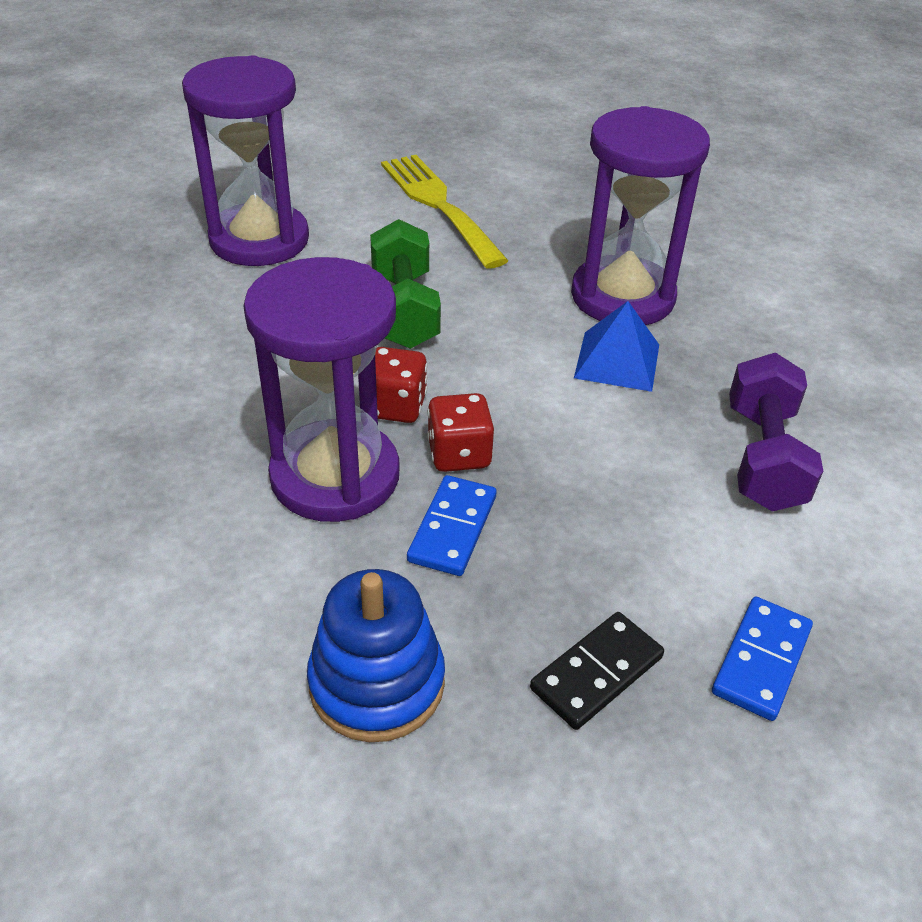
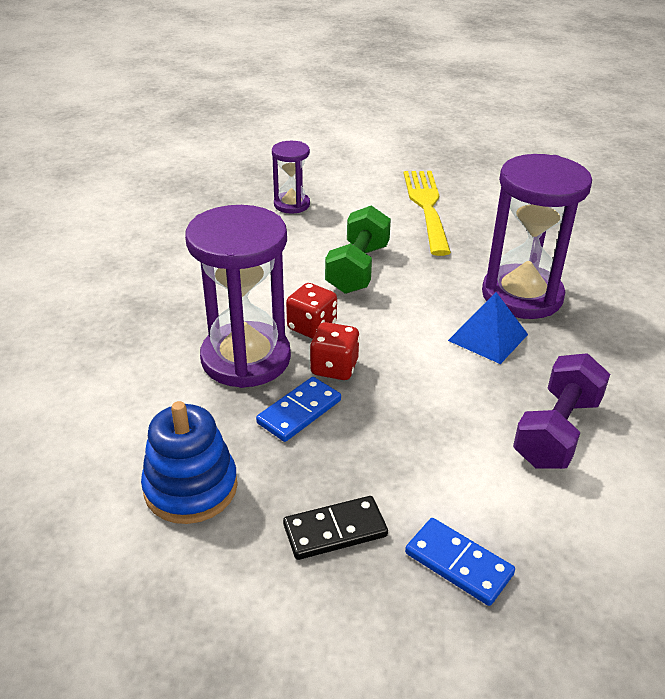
camera: 25 degrees right, 5 degrees down
(259, 240) = (291, 204): purple hourglass -> purple hourglass, size x0.53
(761, 660) = (458, 563): blue domino -> blue domino turned 75 degrees clockwise

